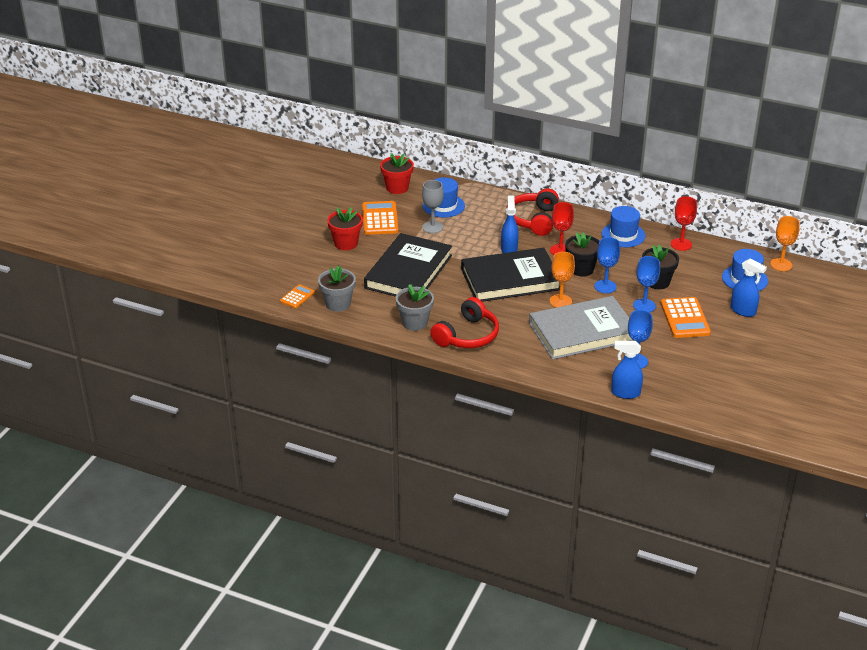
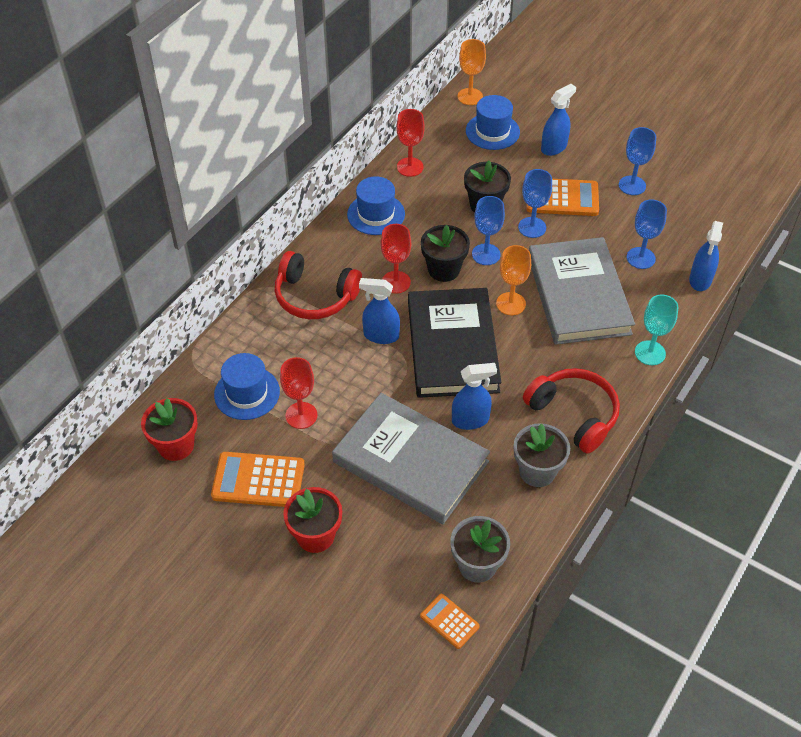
camera: 80 degrees left, 15 degrees up
(408, 272) = (410, 461): black book -> grey book
(432, 227) = (301, 415): grey goblet -> red goblet
(449, 292) = (470, 420): none -> blue spray bottle
(537, 369) = (650, 353): none -> turquoise goblet
(719, 354) = (632, 185): none -> blue goblet

